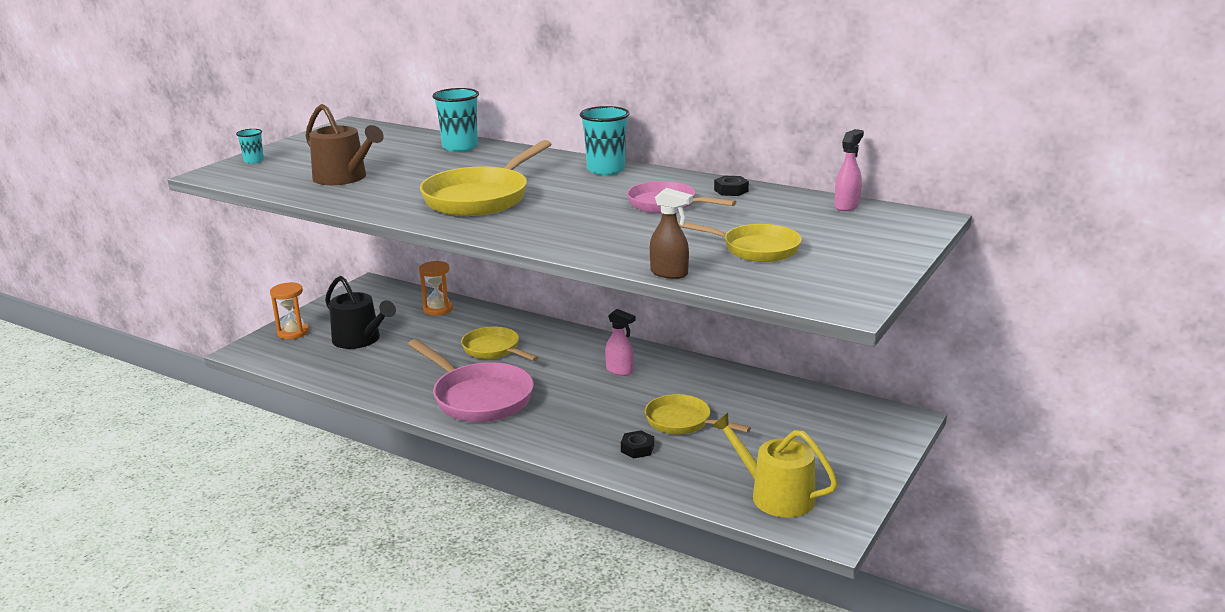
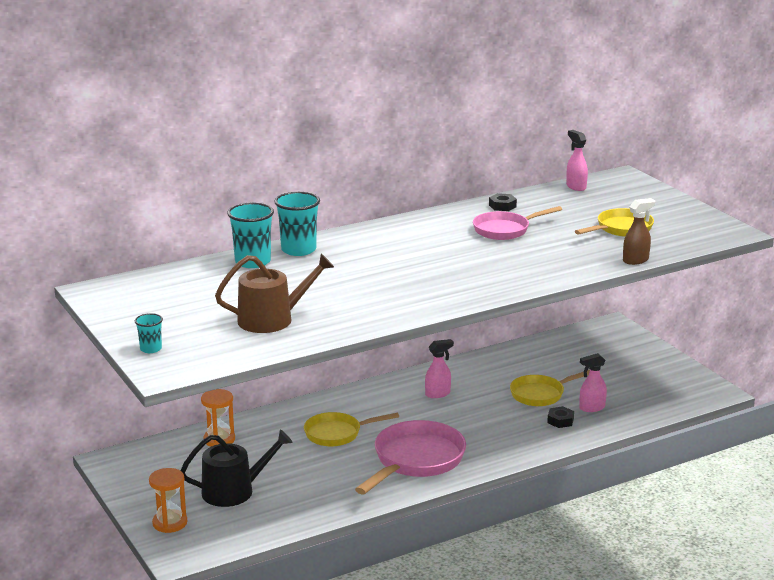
camera: 60 degrees left, 0 degrees up
(478, 397) = (415, 461): pink pan -> pink pan turned 45 degrees counterclockwise
(481, 198) = (405, 280): yellow pan -> none
(606, 170) = (398, 228): turquoise cup -> turquoise cup (298, 250)
(687, 459) = (591, 408): none -> pink spray bottle
(775, 495) = (662, 394): yellow watering can -> none

